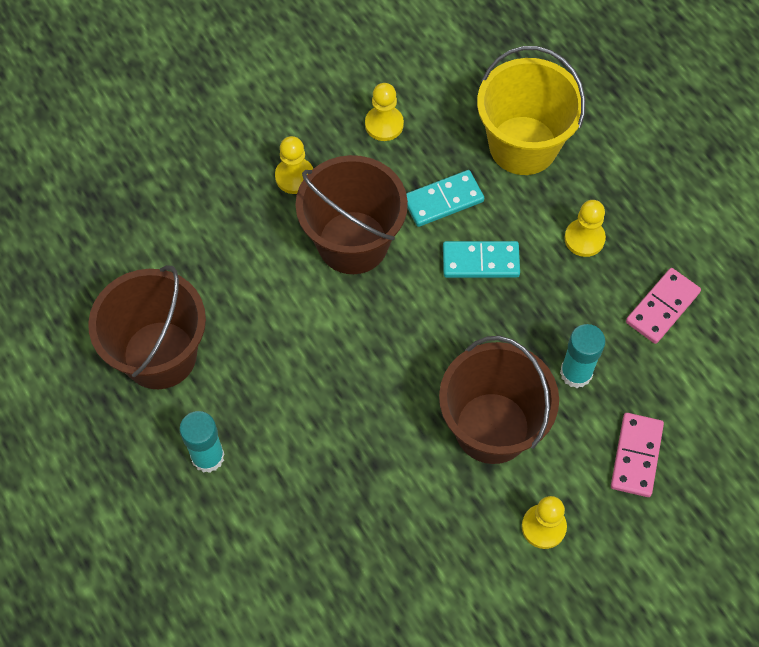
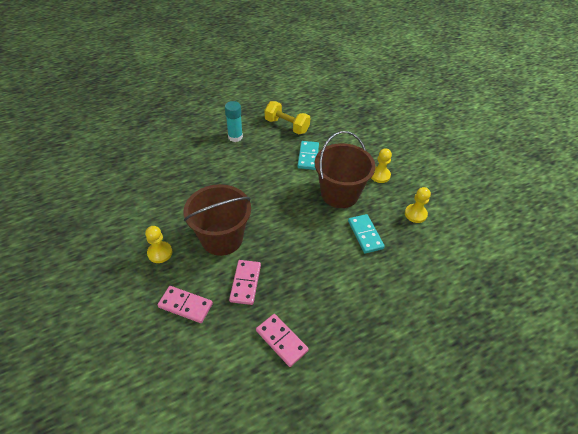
camera: 95 degrees right, 15 degrees down
(159, 355) = (287, 126): brown bucket -> yellow dumbbell
(480, 261) = (324, 247): turquoise domino -> turquoise domino (308, 156)
(523, 145) = (405, 280): yellow bucket -> none
(576, 373) = (245, 283): turquoise glue stick -> pink domino
(584, 239) = (336, 303): yellow pawn -> none

